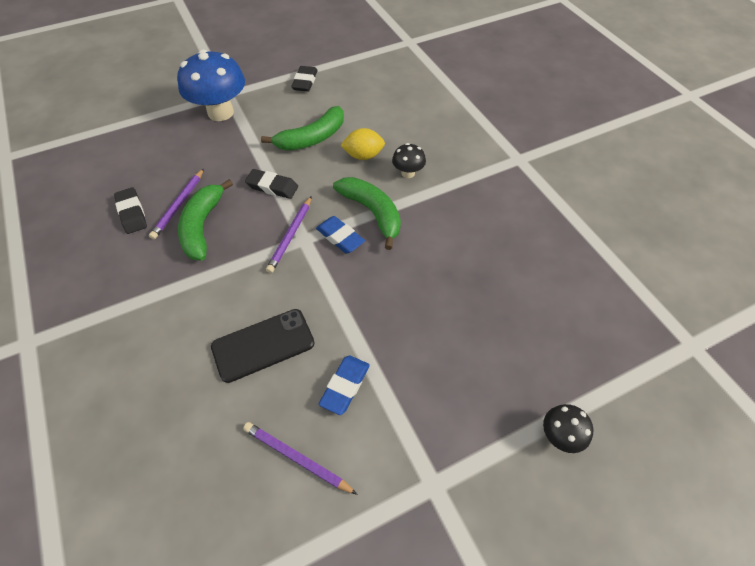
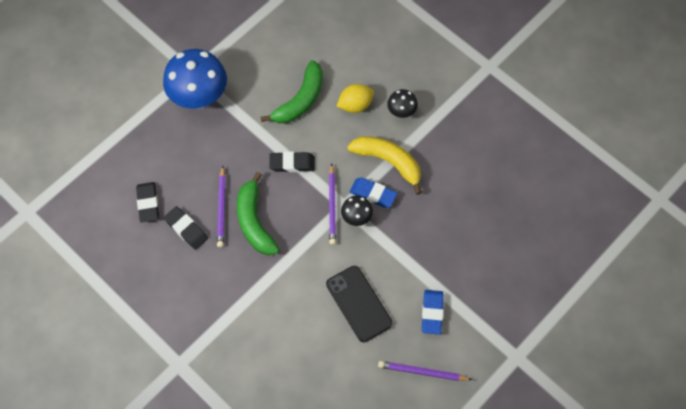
camera: 20 degrees left, 10 degrees up
(263, 345) = (358, 304): black phone -> black phone turned 75 degrees counterclockwise
(305, 82) = (260, 34): black eraser -> black eraser (148, 203)
(372, 213) = (388, 162): green banana -> yellow banana
(560, 436) = (587, 296): black mushroom -> black mushroom (356, 217)

